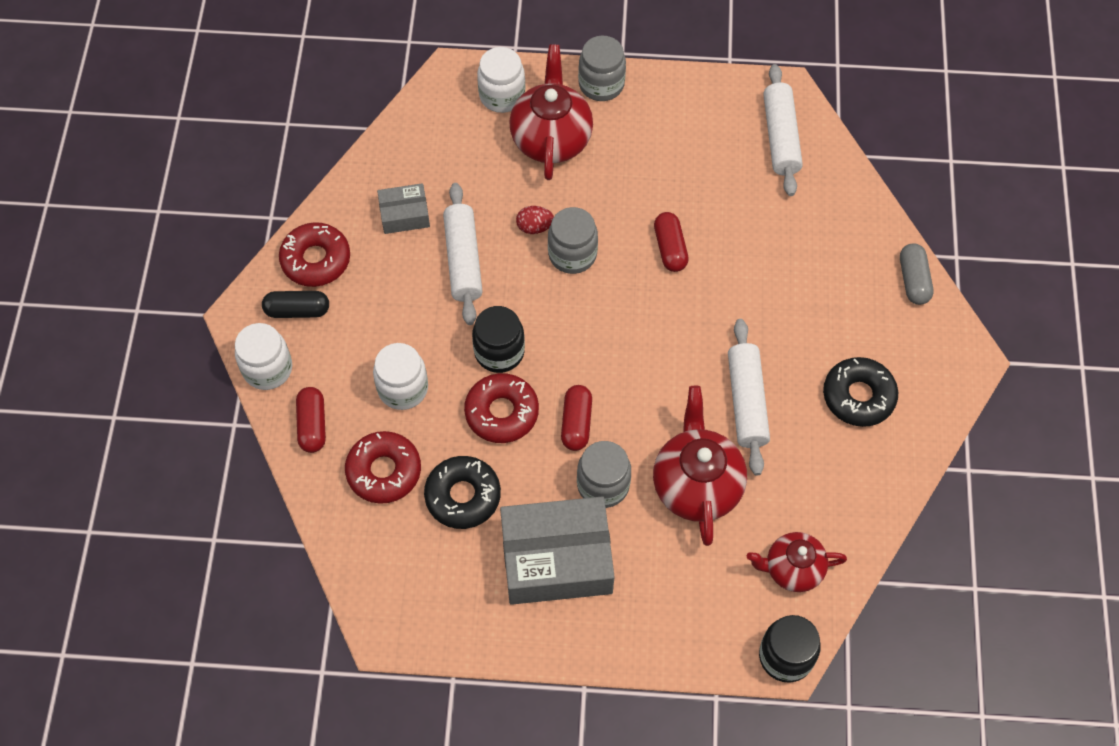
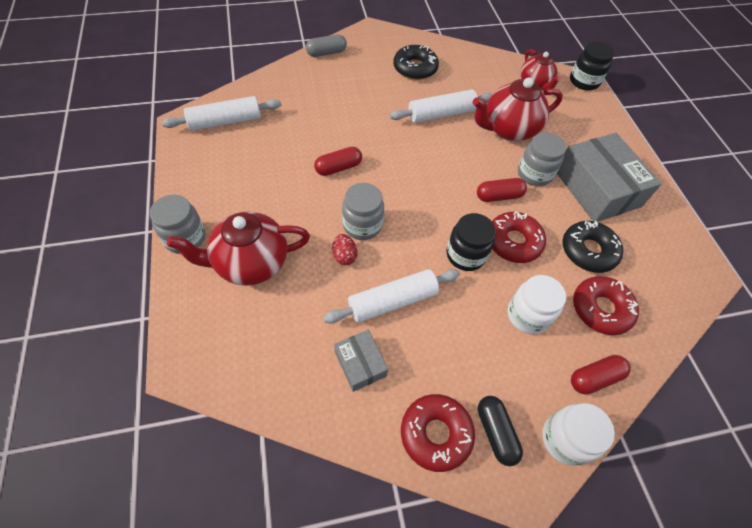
camera: 110 degrees left, 5 degrees down
(502, 95) = (206, 314): white jar -> none

